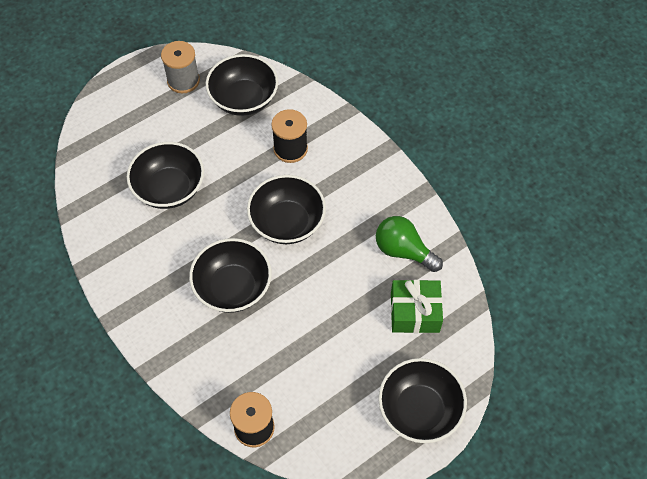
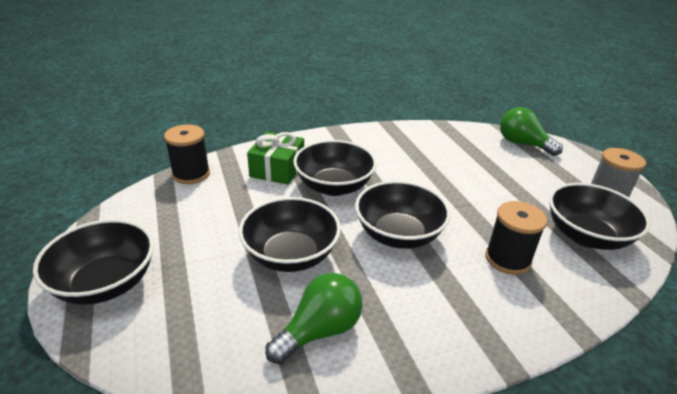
camera: 105 degrees right, 25 degrees down
(100, 137) = (522, 144): none -> green light bulb
(169, 189) = (458, 170): black bowl -> black bowl (291, 255)
(414, 312) = (224, 315): green gift -> green gift (277, 169)

